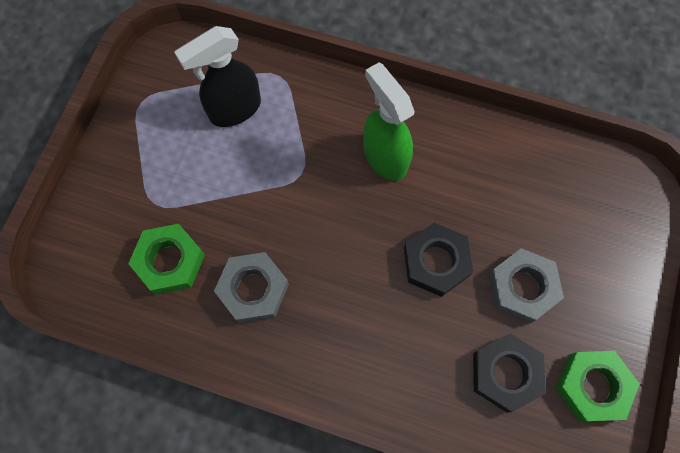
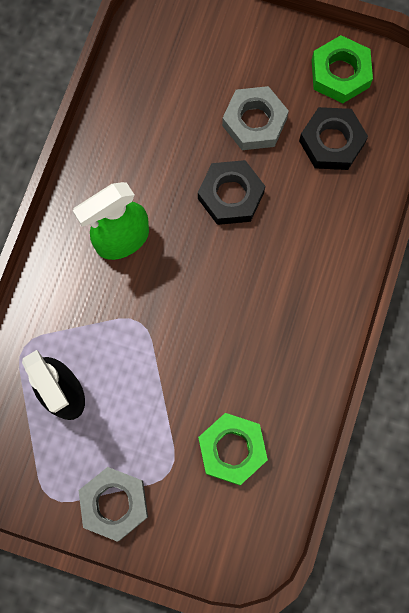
camera: 90 degrees left, 5 degrees up
(253, 289) = (259, 365): grey nut -> grey nut (114, 503)

